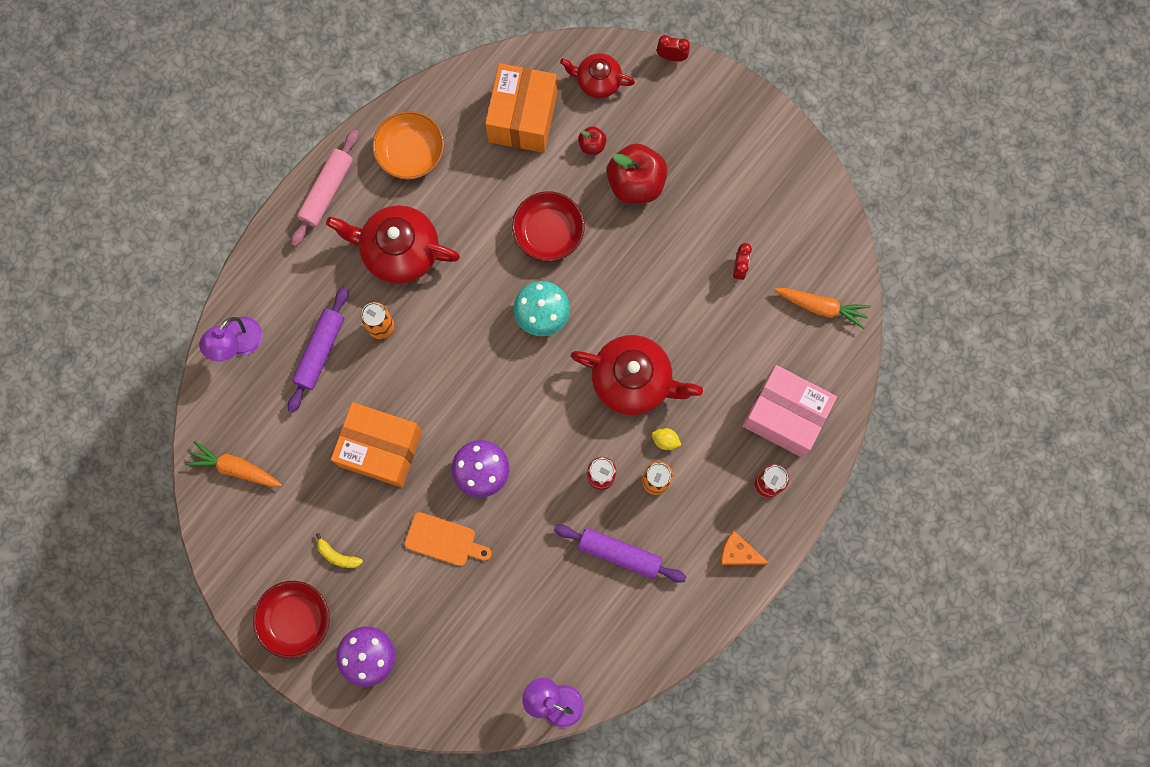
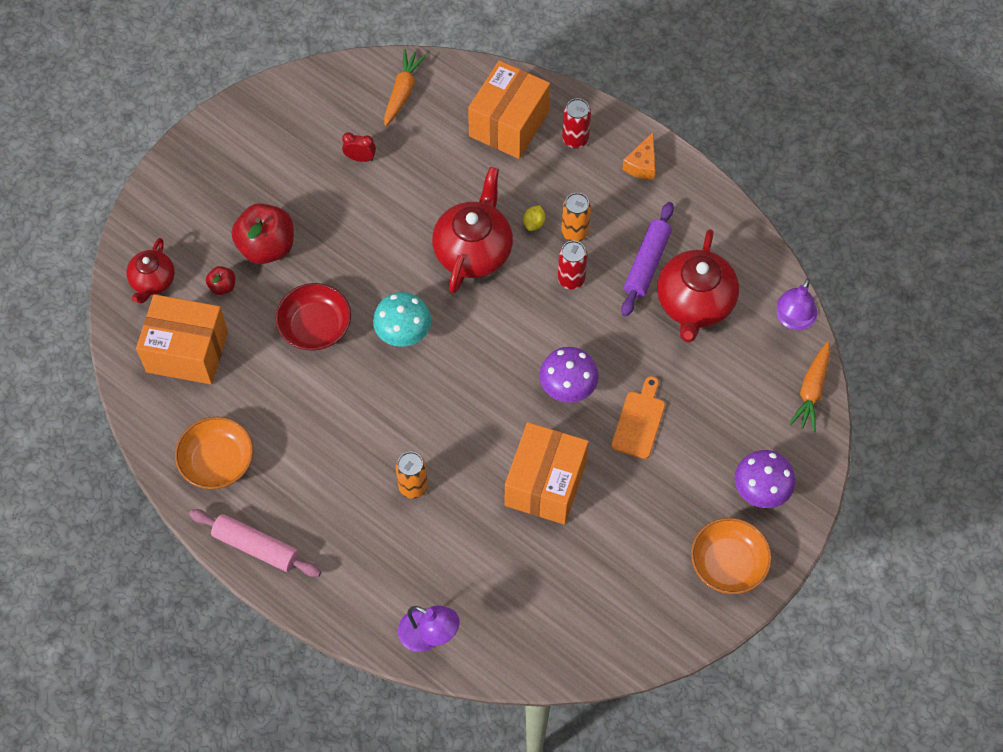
camera: 90 degrees left, 15 degrees down
(235, 468) = (568, 632): orange carrot -> orange carrot (811, 390)
(295, 619) = (728, 563): red bowl -> orange bowl
(320, 351) = (438, 548): purple rolling pin -> none
(337, 555) = (659, 524): yellow banana -> none
(399, 251) = (329, 470): red teapot -> red teapot (694, 303)
(671, 56) = (132, 213): red clock -> none
(784, 416) = (509, 124): pink box -> orange box

